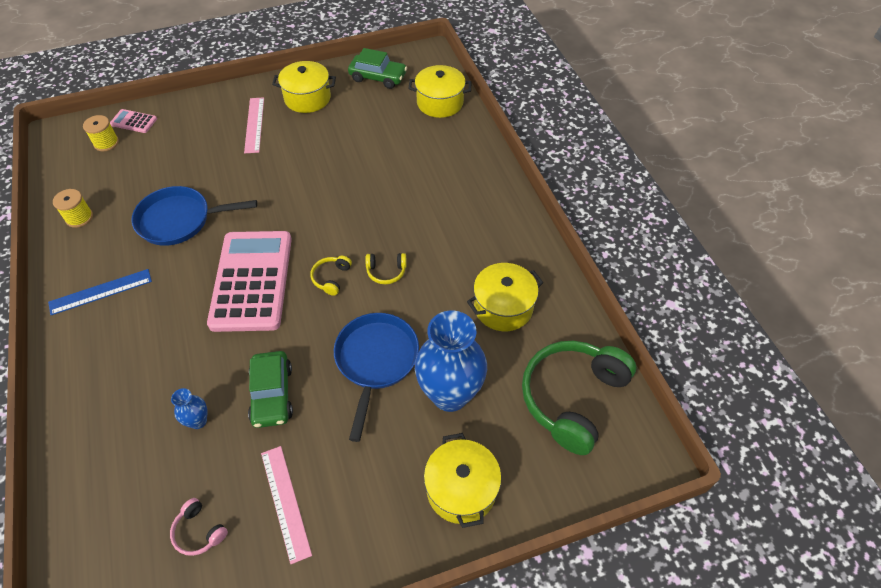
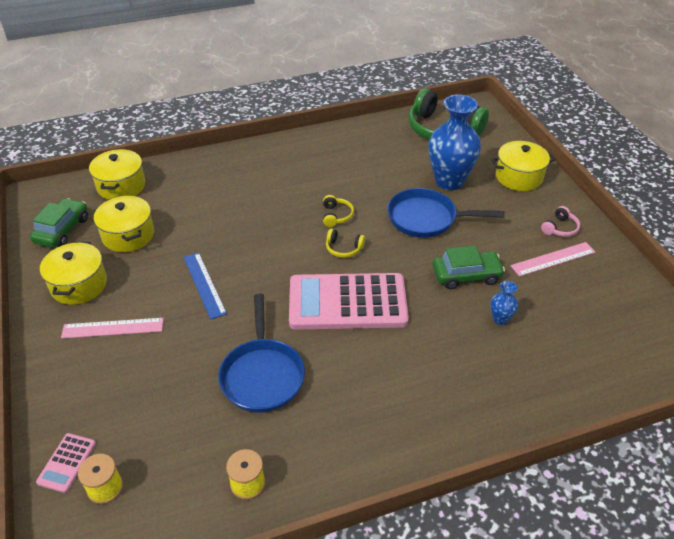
camera: 90 degrees left, 10 degrees down
(100, 292) = (365, 429): blue ruler -> blue ruler (204, 284)
(199, 531) = (590, 304): pink headphones -> pink headphones (560, 228)
(503, 307) = (370, 155): yellow pot -> yellow pot (128, 235)

